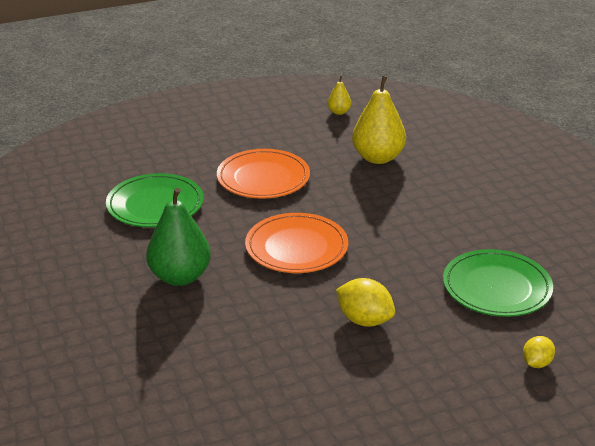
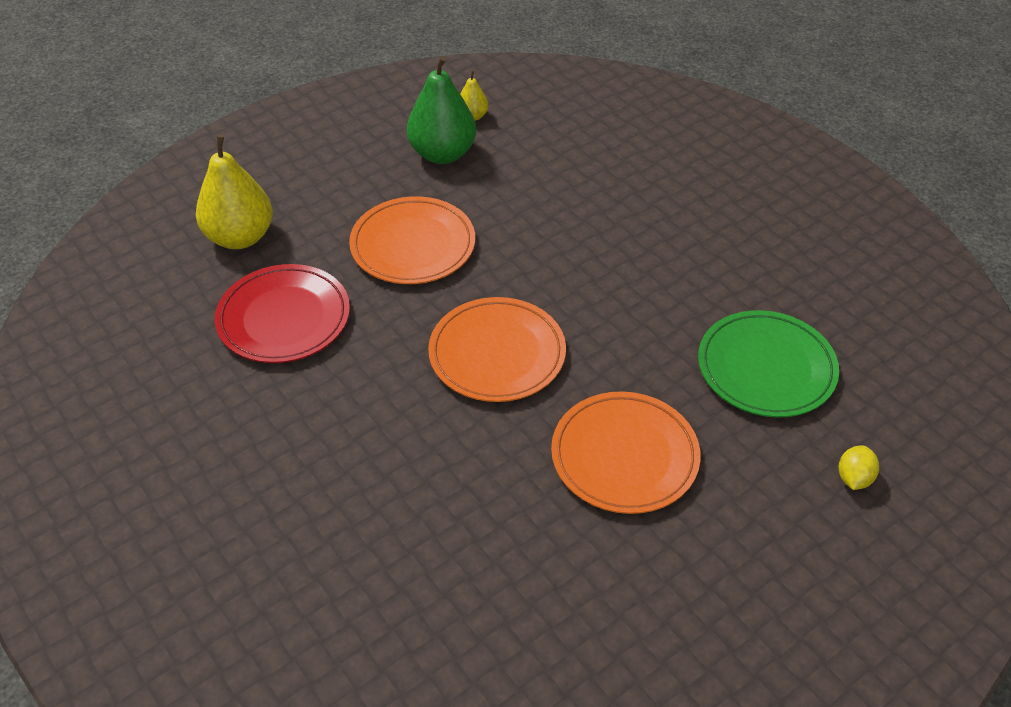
camera: 15 degrees left, 15 degrees up
(155, 205) = (284, 318): green plate -> red plate
(180, 277) = (361, 435): green pear -> green pear (442, 154)
(364, 320) = (624, 456): yellow lemon -> orange plate
(378, 158) = (548, 184): yellow pear -> yellow pear (240, 237)

